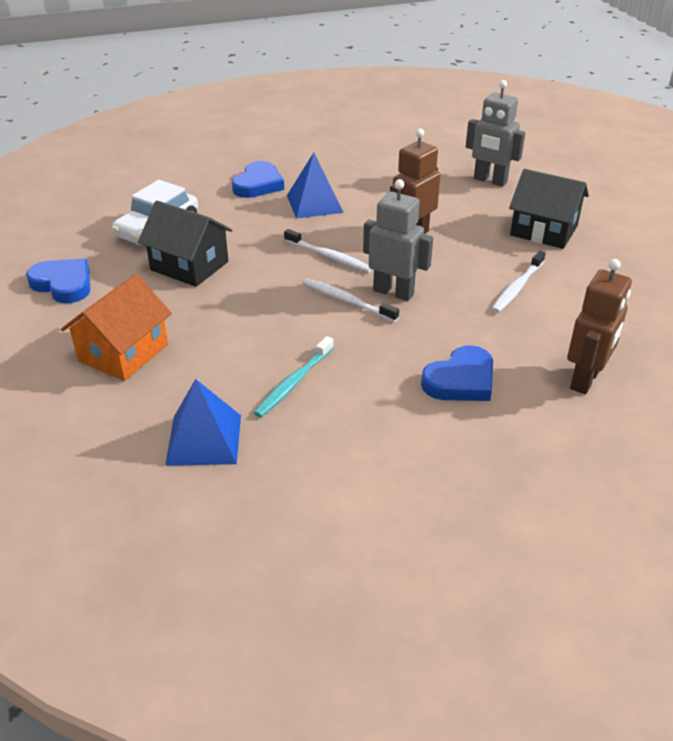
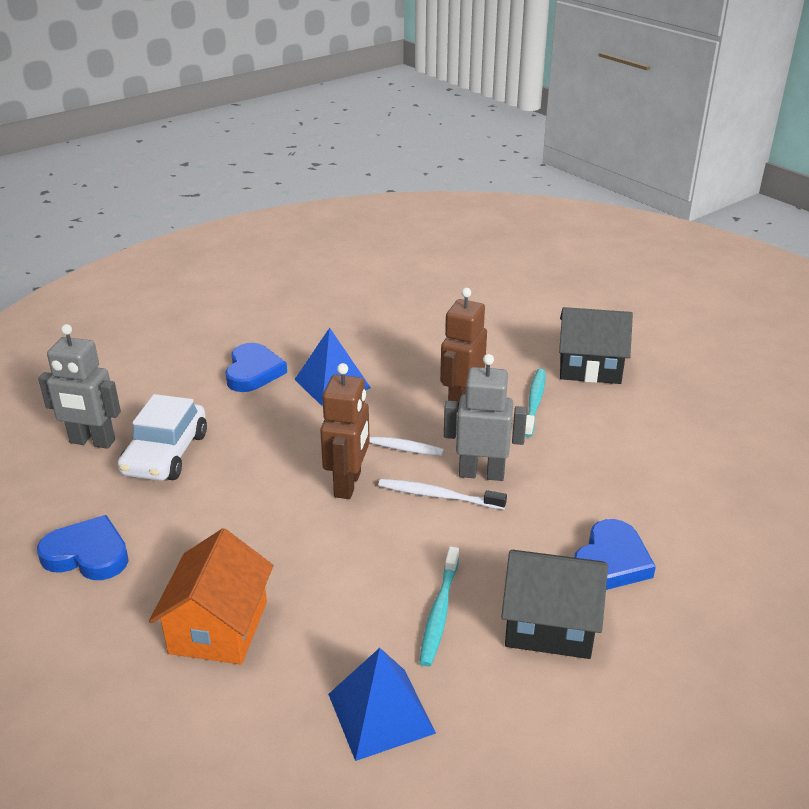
camera: 20 degrees left, 5 degrees down
(189, 266) = (232, 493): black house -> black house (550, 624)
(475, 248) = (534, 402): none -> turquoise toothbrush
(490, 181) = (503, 319): grey robot -> grey robot (92, 442)
(517, 287) = (602, 439): white toothbrush -> none
(585, 380) = (728, 528): brown robot -> brown robot (348, 484)

